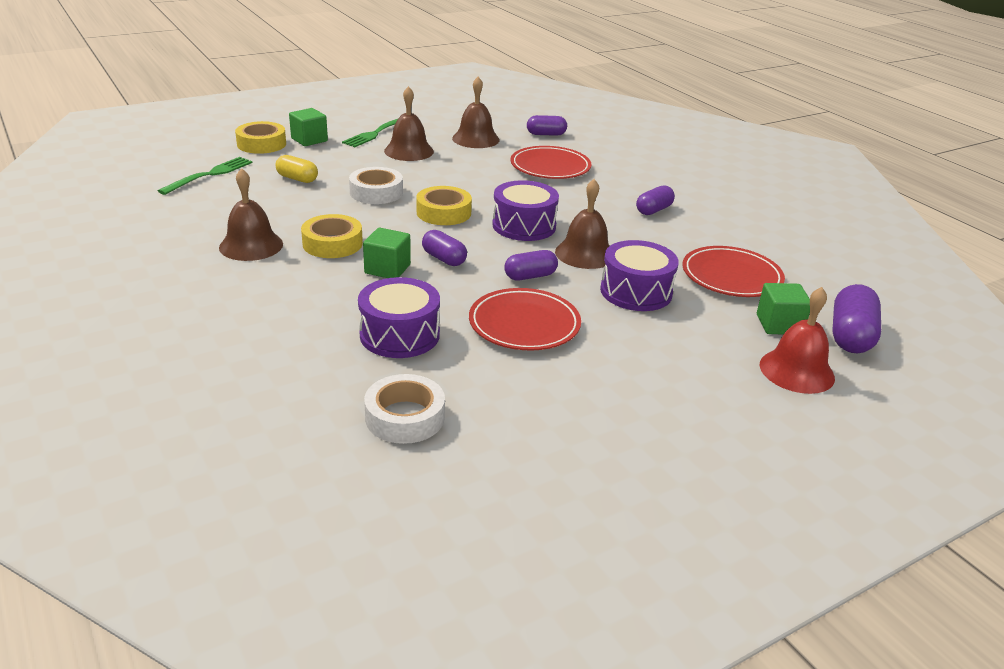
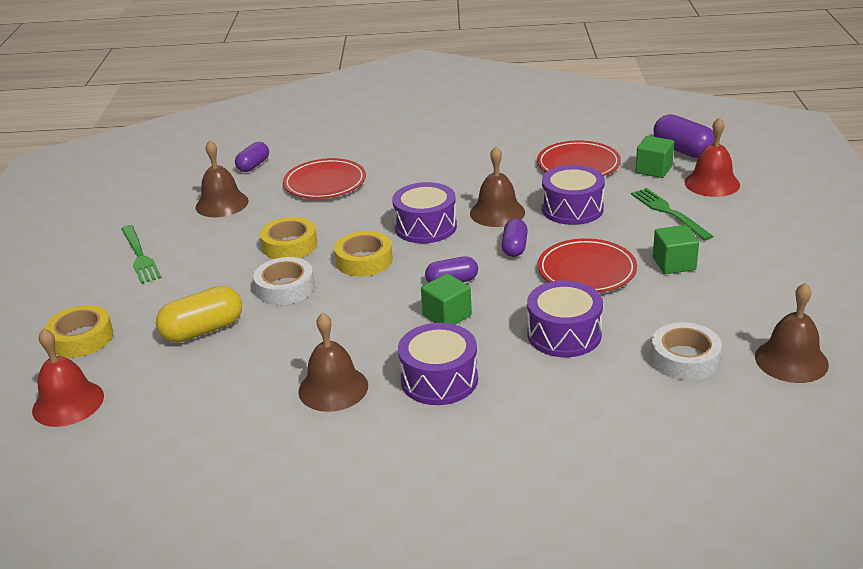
camera: 55 degrees left, 0 degrees up
(185, 161) = (68, 403): none -> red bell
(210, 175) = (128, 390): green fork -> green fork (668, 212)
(288, 288) = (439, 379): none -> purple drum
(297, 179) = (203, 330): yellow capsule -> yellow capsule, size x1.55
(309, 140) = (108, 303): green cube -> green cube (674, 264)
(332, 243) = (372, 336): yellow tape -> yellow tape (290, 245)
(409, 151) = (208, 247): brown bell -> brown bell (791, 360)
(654, 210) = (451, 161): purple capsule -> none

